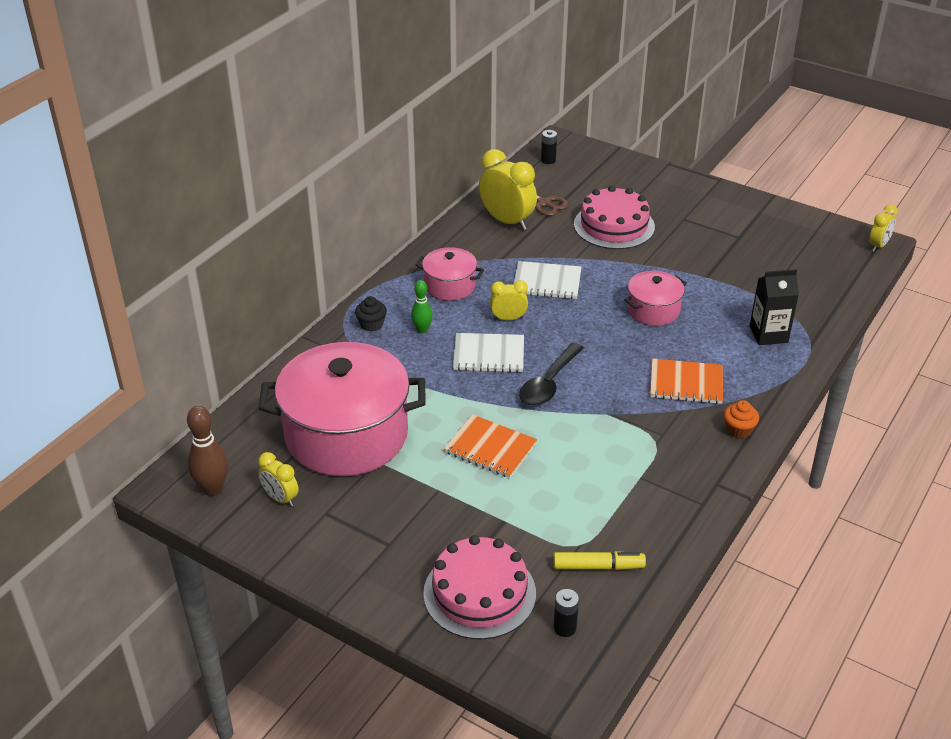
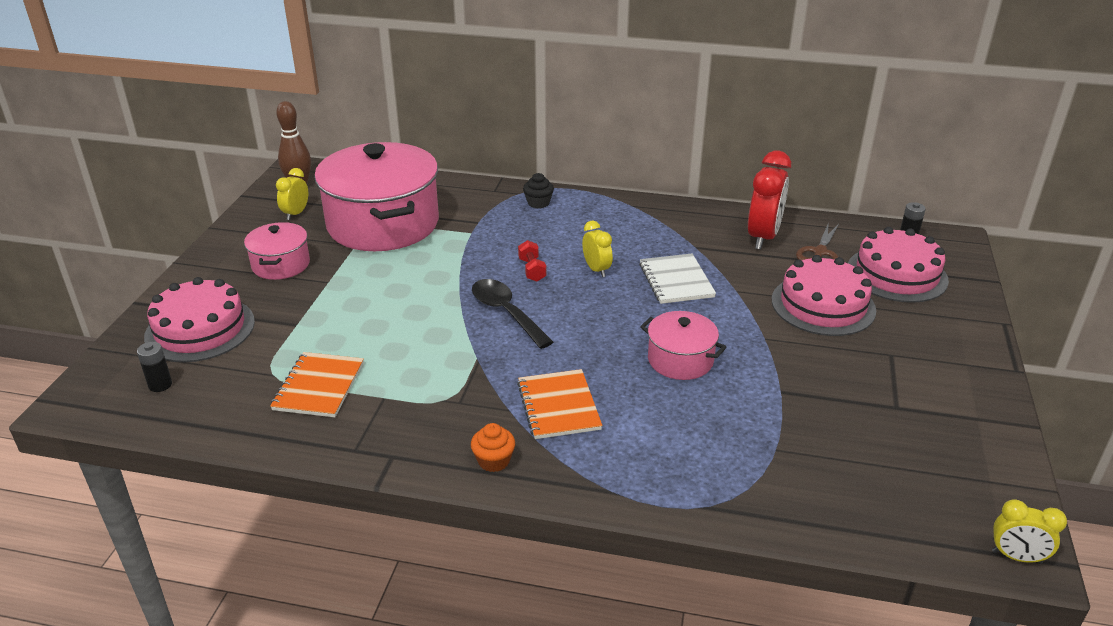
camera: 70 degrees right, 5 degrees down
(422, 330) = (547, 228): green bowling pin -> none
(450, 286) = (625, 228): pink pot -> pink pot (281, 265)
(489, 355) = (532, 270): white notebook -> red dumbbell
(490, 448) = (393, 297): orange notebook -> orange notebook (319, 386)
(507, 221) = (763, 237): yellow clock -> red clock
(549, 384) = (506, 313): black spoon -> black spoon turned 45 degrees clockwise
(591, 181) = (897, 274): none -> pink cake
(598, 566) = (244, 391): yellow marker -> none
(768, 334) = (699, 462): black carton -> none

